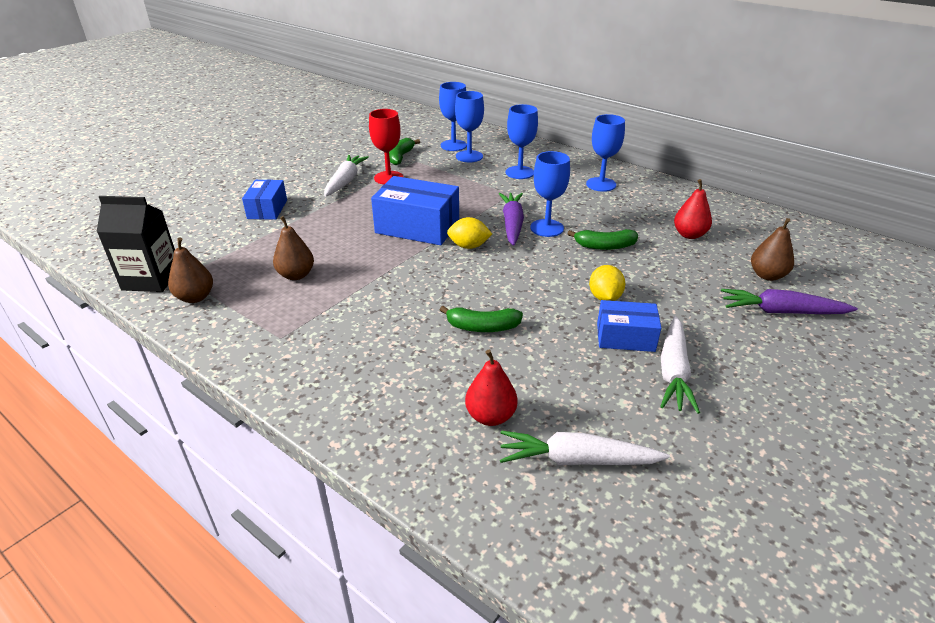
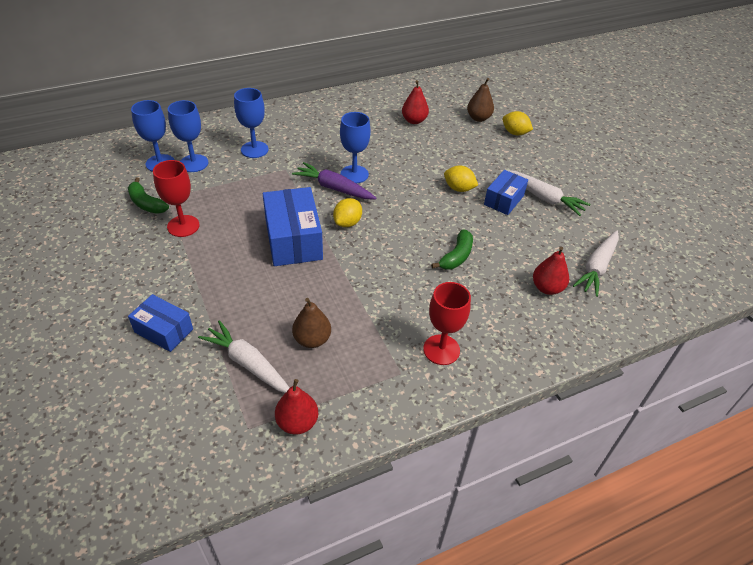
camera: 65 degrees left, 10 degrees up
(151, 279) = (234, 455): black carton -> none
(195, 297) = (297, 422): brown pear -> red pear
(327, 355) = (441, 350): none -> red goblet
(345, 181) = (160, 257): white carrot -> white carrot (248, 364)
(417, 227) = (293, 239): blue box -> blue box turned 60 degrees counterclockwise
(601, 184) = (314, 121): blue goblet -> none
(605, 246) = (400, 160): green banana -> none
(781, 312) = (515, 133): purple carrot -> yellow lemon

